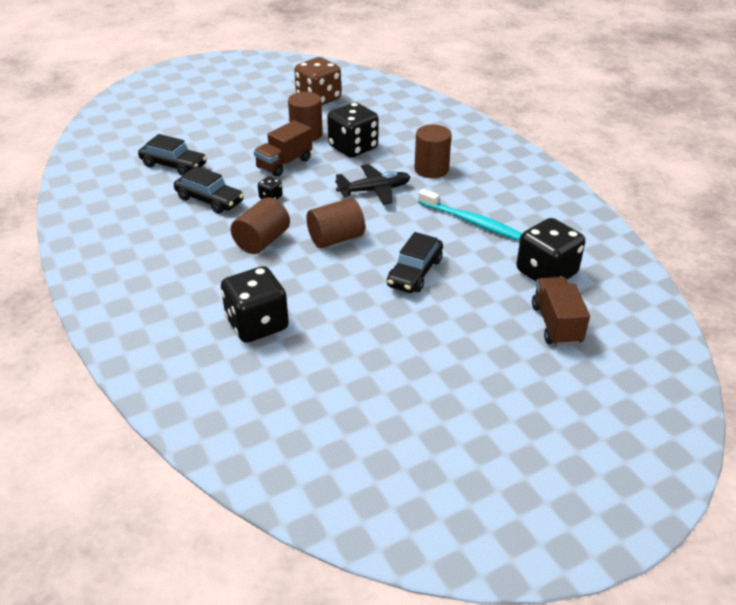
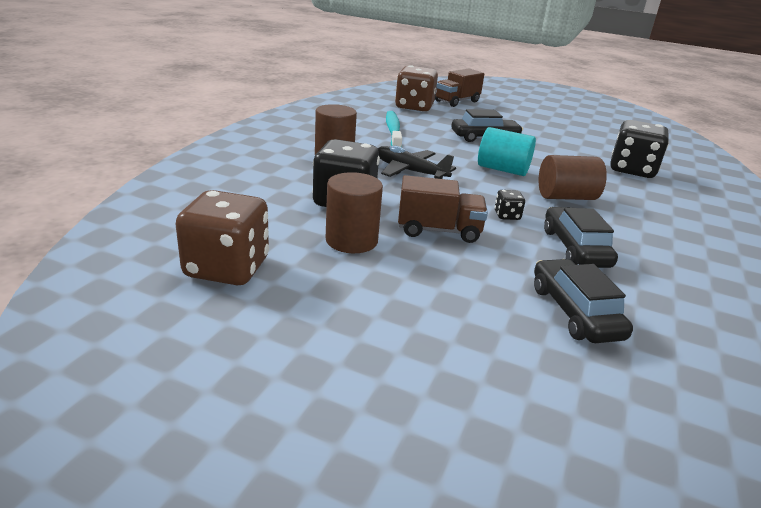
camera: 130 degrees left, 10 degrees down
(336, 238) = (502, 169): brown cylinder -> turquoise cylinder
(546, 273) = (414, 107): black dice -> brown dice

